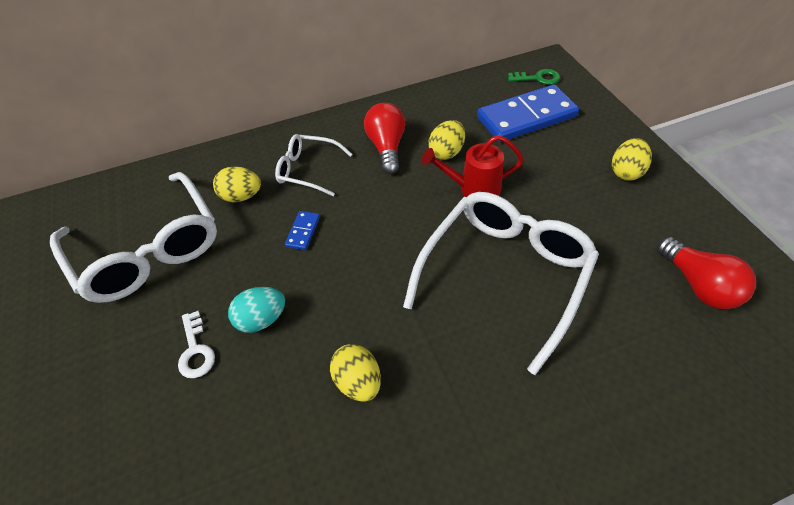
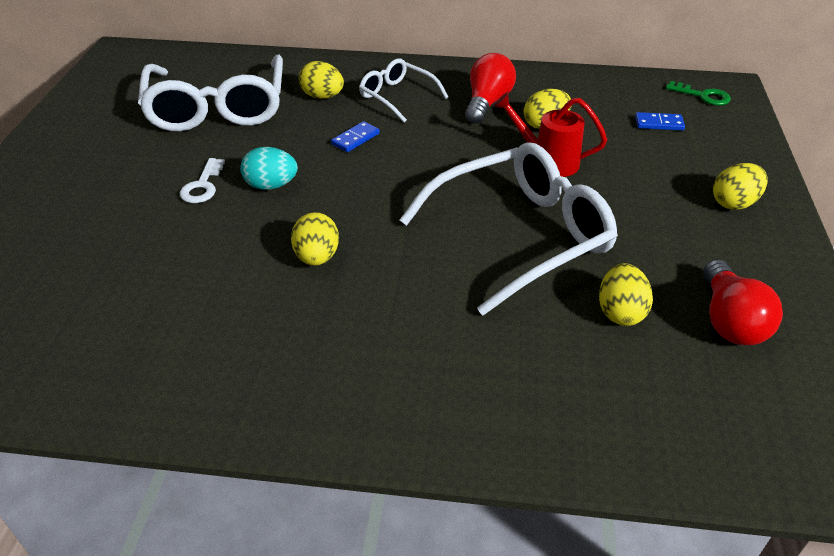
camera: 25 degrees right, 10 degrees down
(526, 117) = (659, 123): blue domino -> blue domino, size x0.42
(625, 315) = (620, 312): none -> yellow egg

